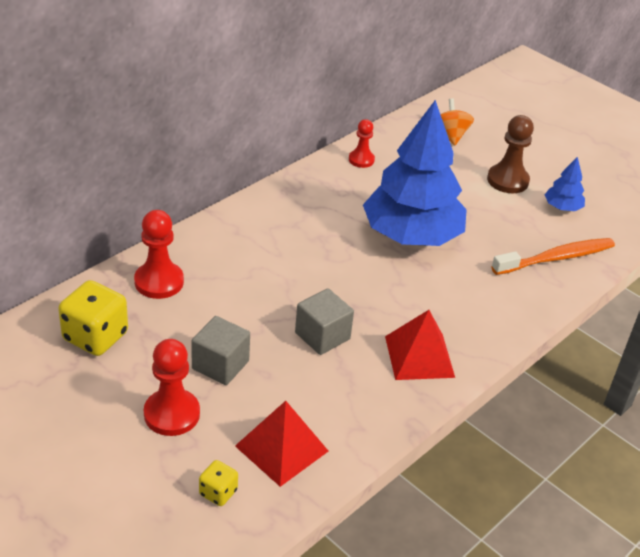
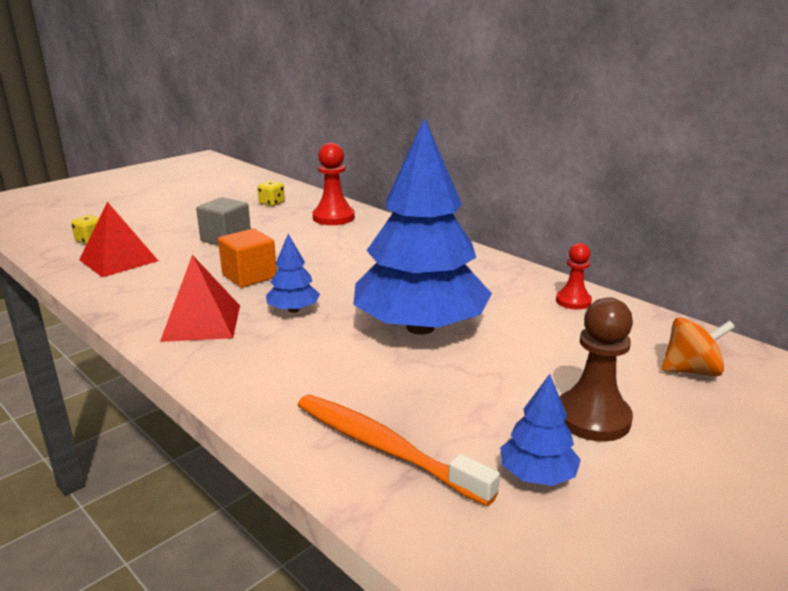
camera: 95 degrees right, 15 degrees down
(95, 336) = (272, 203): yellow dice -> yellow dice, size x0.52
(172, 414) = (179, 226): red pawn -> none
(322, 336) = (249, 276): grey cube -> orange cube
(390, 302) = (293, 310): none -> blue tree
(556, 258) = (384, 448): orange toothbrush -> orange toothbrush turned 150 degrees clockwise

